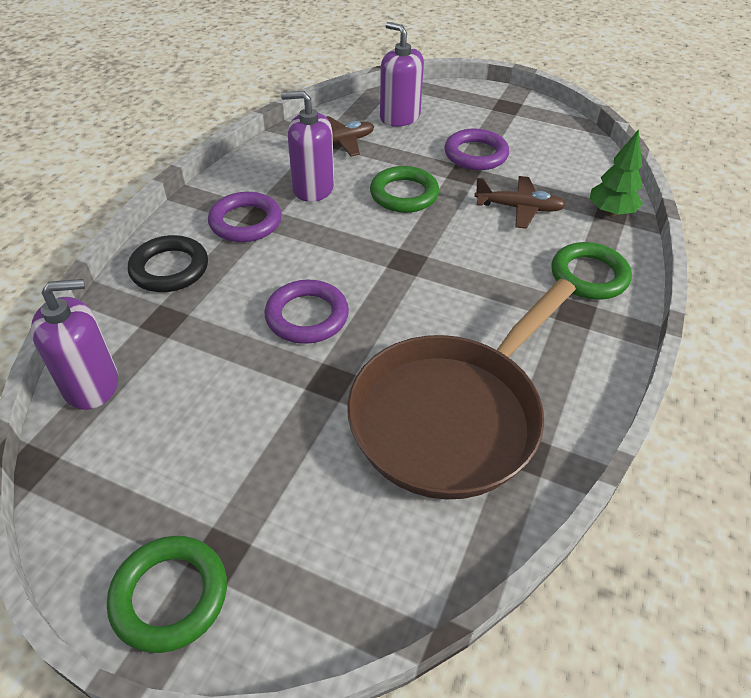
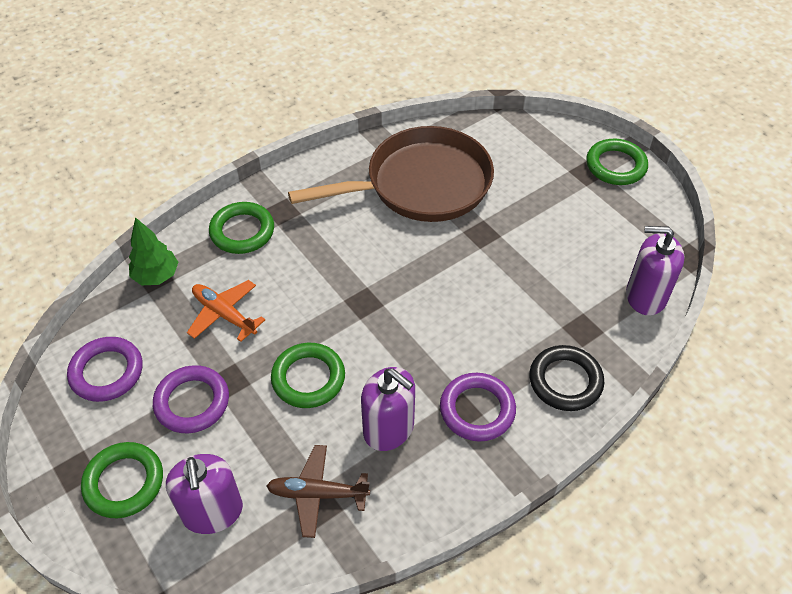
camera: 150 degrees left, 5 degrees up
(307, 316) = (472, 286): purple ring -> purple ring (107, 372)
(470, 111) = (124, 482): none -> green ring
(519, 208) = (224, 314): brown plane -> orange plane

